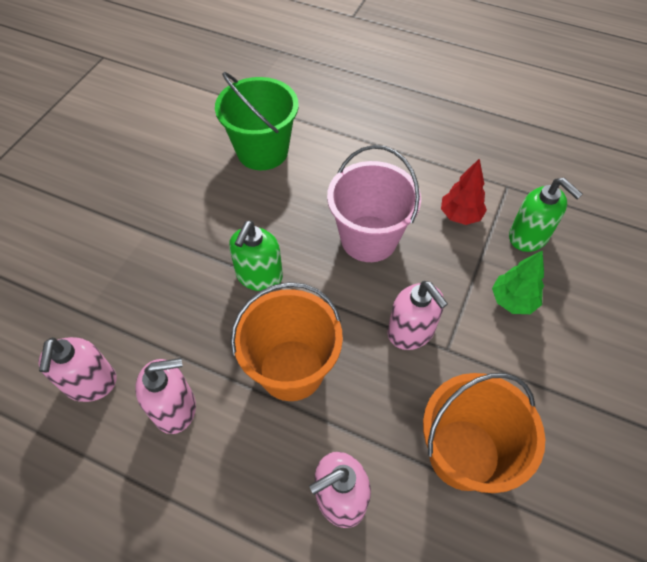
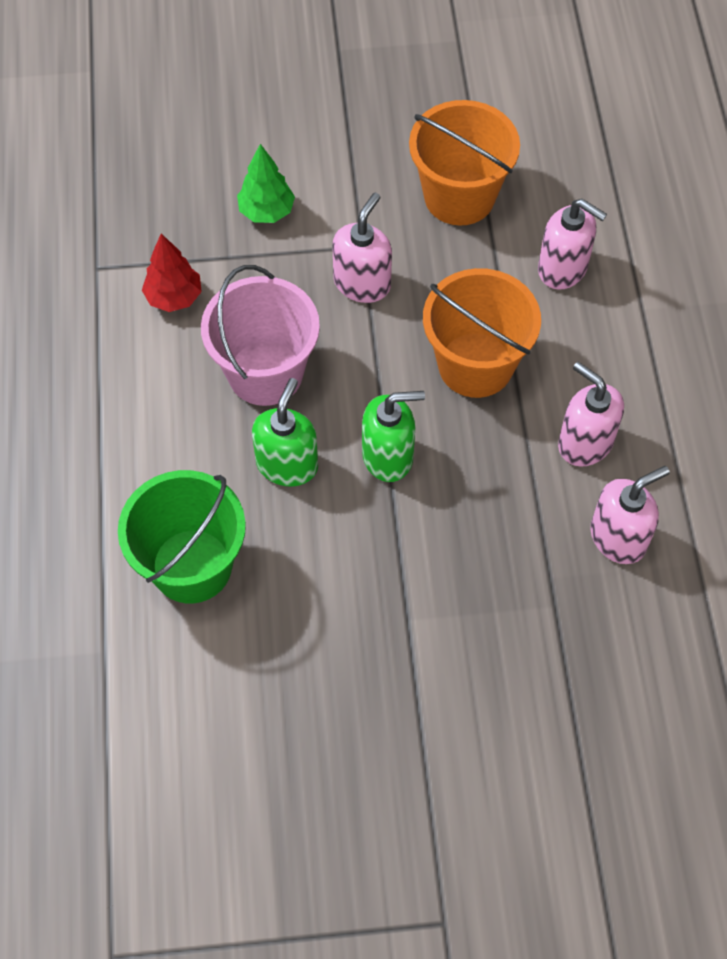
camera: 120 degrees left, 5 degrees up
(528, 236) = (167, 224): green soap dispenser -> green soap dispenser (287, 464)

